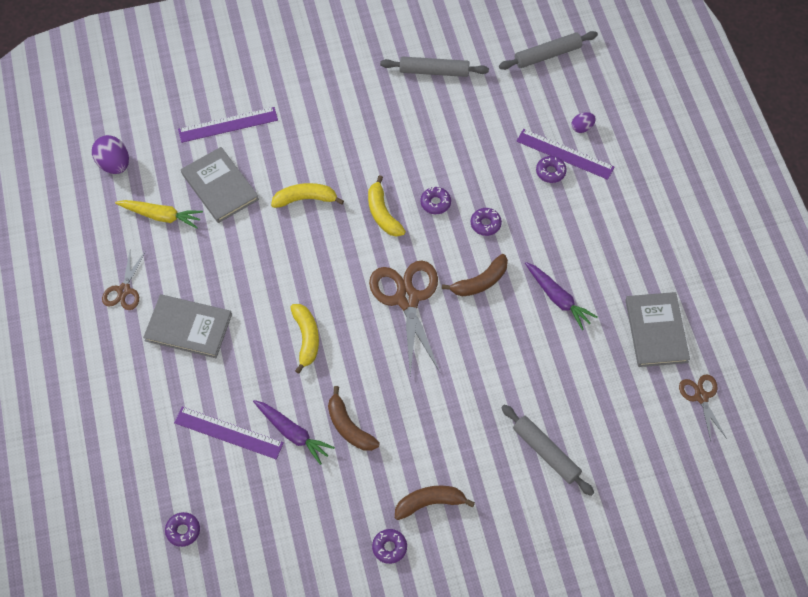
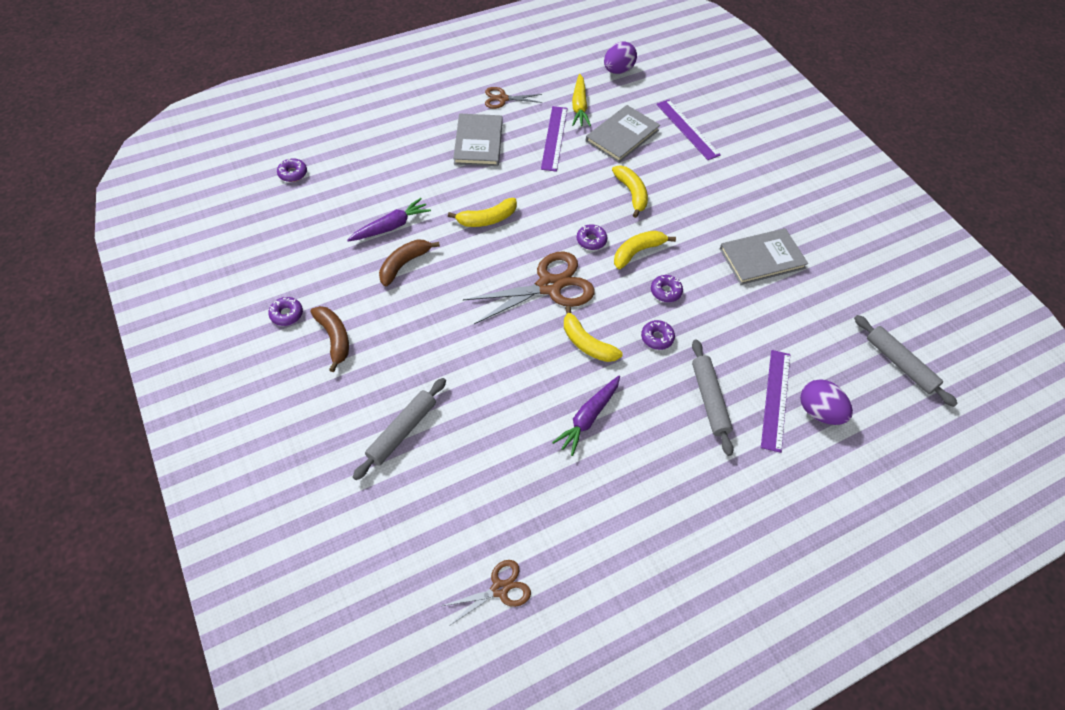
camera: 75 degrees right, 5 degrees down
(228, 433) = (385, 184): purple ruler -> purple ruler (554, 138)
(293, 433) = (391, 226): purple carrot -> purple carrot turned 150 degrees counterclockwise
(434, 71) = (823, 266): grey rolling pin -> grey rolling pin (709, 400)
(480, 282) = (586, 343): brown banana -> yellow banana
(550, 172) = (746, 388): purple donut -> purple donut (591, 240)
(582, 128) = (819, 412): purple egg -> purple egg, size x1.74
(656, 331) = (575, 526): grey book -> grey book (762, 258)

